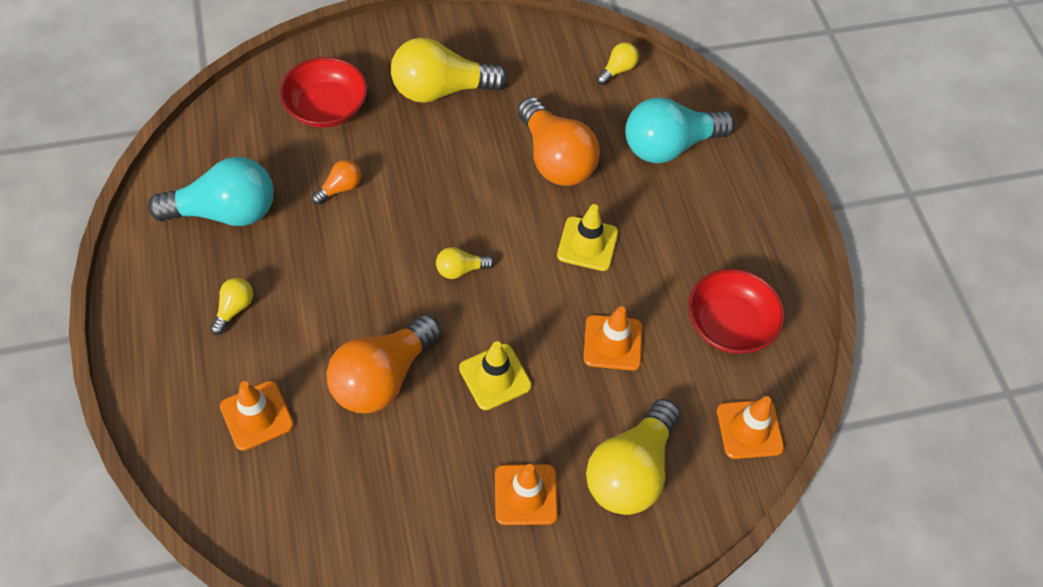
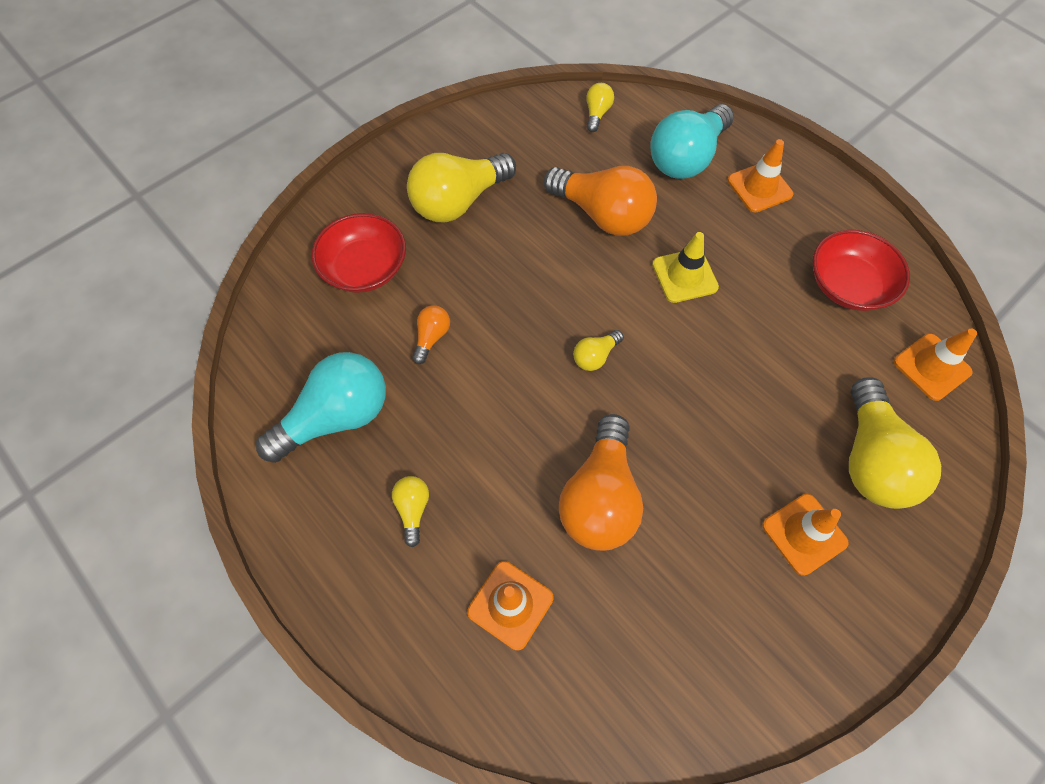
camera: 25 degrees left, 5 degrees up
(495, 377) = (697, 439): yellow traffic cone -> none
(612, 343) = (770, 352): orange traffic cone -> orange traffic cone (759, 187)

